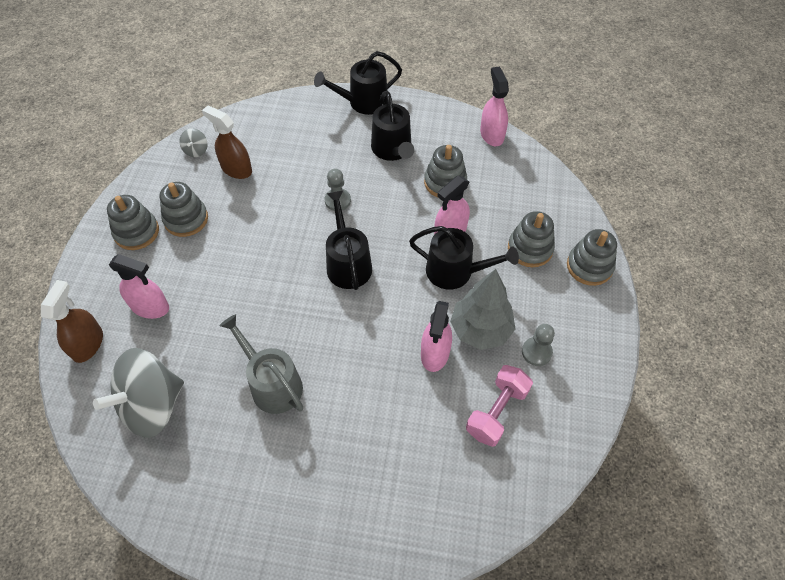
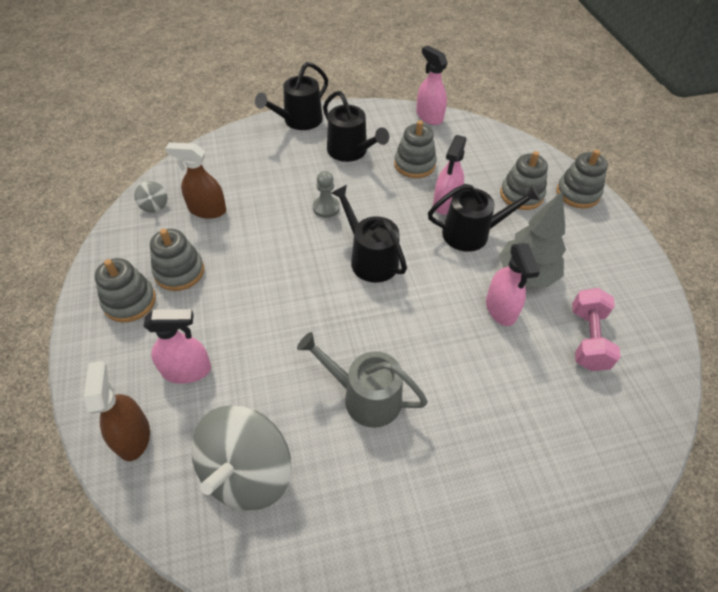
camera: 25 degrees left, 5 degrees down
(536, 352) = (585, 276): grey pawn -> none

